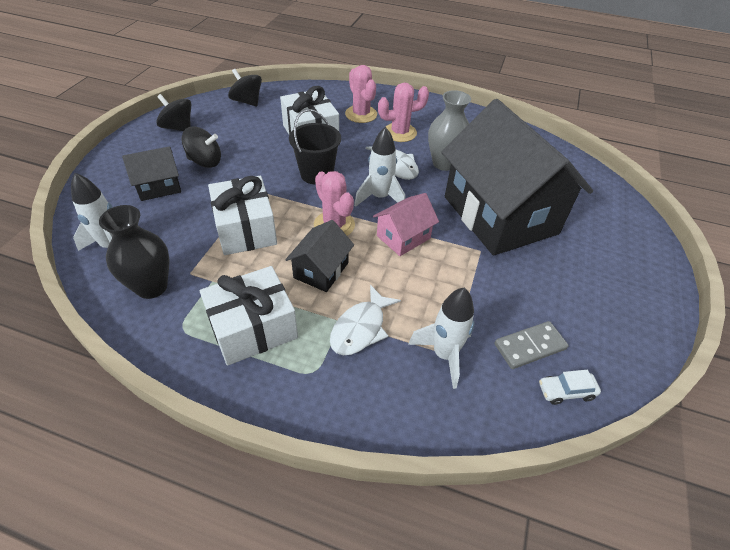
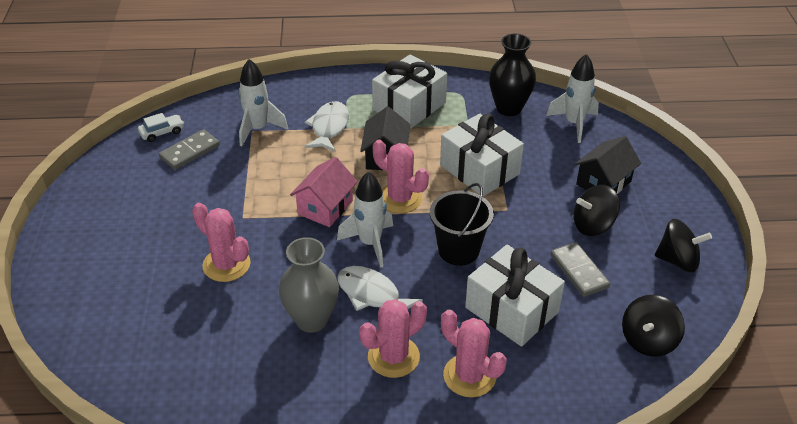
camera: 160 degrees right, 5 degrees down
(247, 101) = (648, 340): black spinning top -> black spinning top turned 105 degrees clockwise
(247, 140) = (579, 271): none -> grey domino
(500, 215) = (226, 264): black house -> pink cactus

